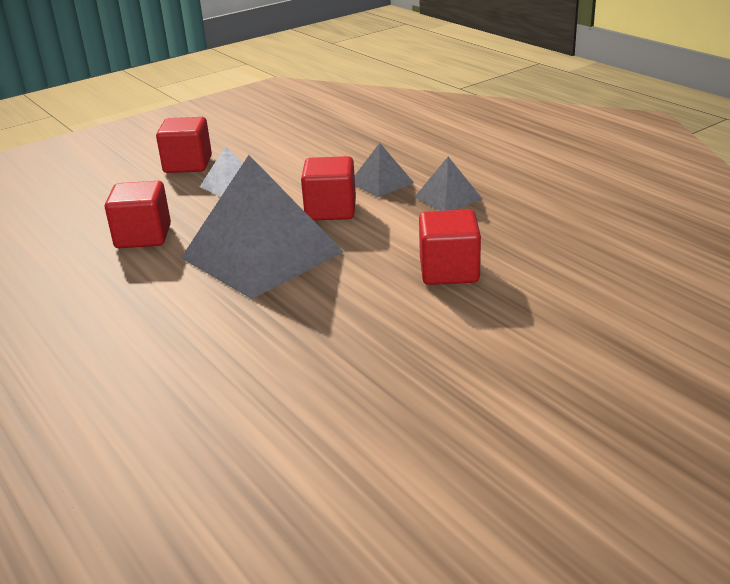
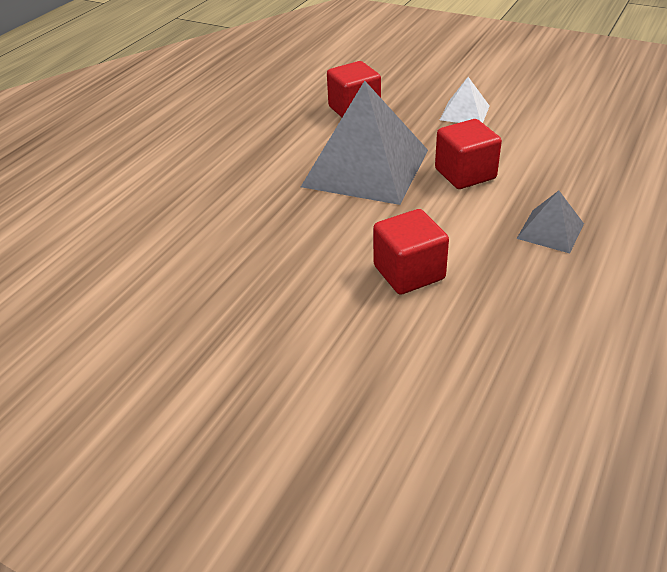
camera: 65 degrees right, 10 degrees up
(188, 164) = (480, 81): red cube -> none
(381, 182) = (543, 182): grey pyramid -> none

